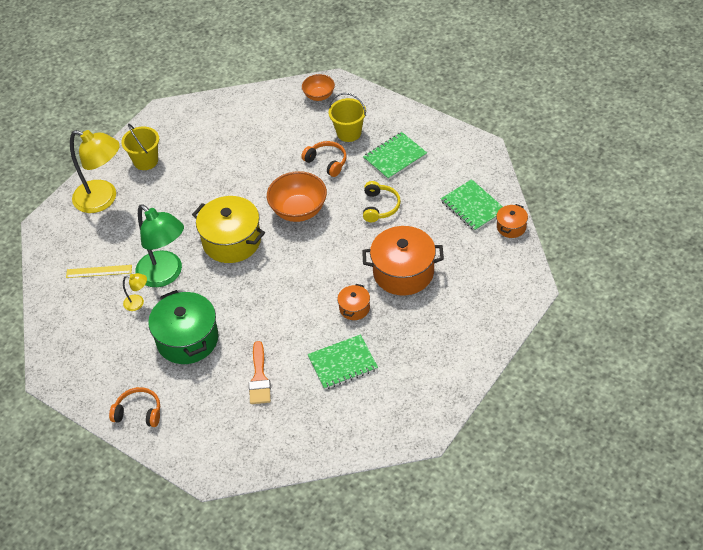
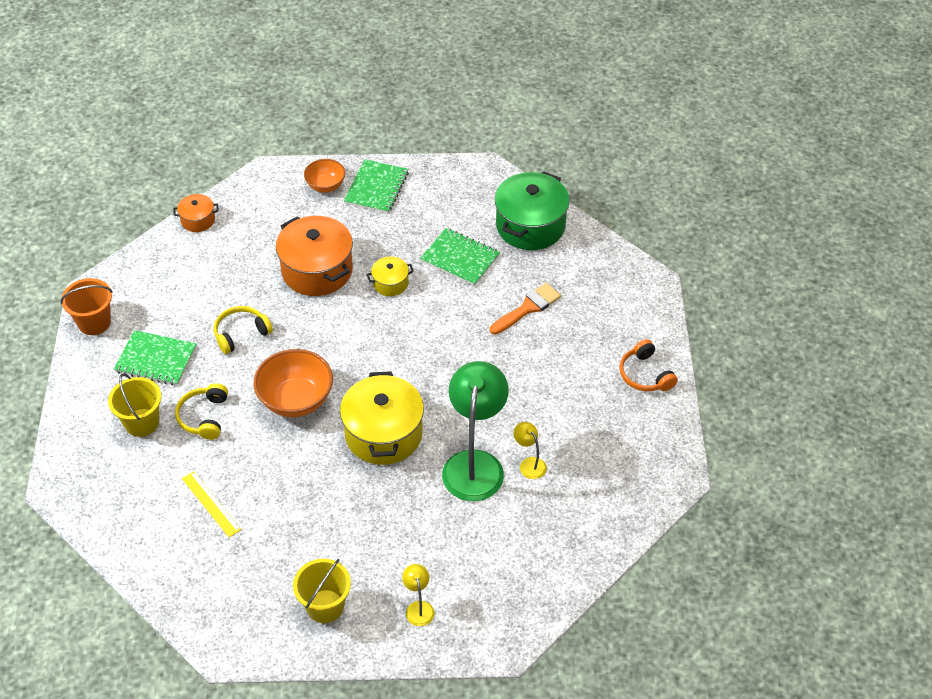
camera: 130 degrees left, 0 degrees up
(99, 271) = (521, 531): yellow ruler -> yellow ruler (211, 504)
(103, 199) = (418, 608): yellow lamp -> yellow lamp, size x0.43
(187, 339) = (535, 391): green pot -> green pot (530, 226)
(319, 96) = (92, 490): orange bowl -> orange bowl (325, 186)
(327, 162) = (204, 417): orange headphones -> yellow headphones
(354, 308) = (390, 283): orange pot -> yellow pot
(454, 139) = (94, 322): none -> orange bucket
(473, 206) = (189, 260): green notebook -> green notebook (376, 188)

